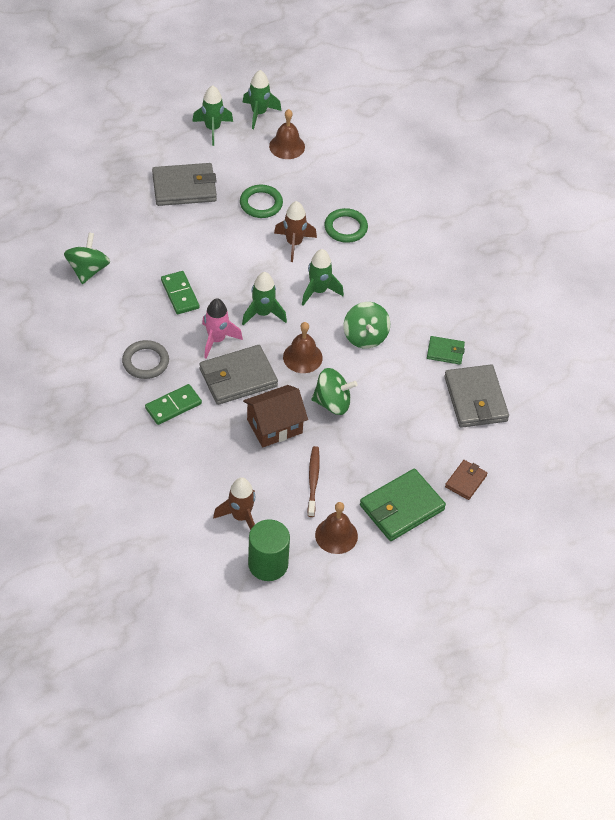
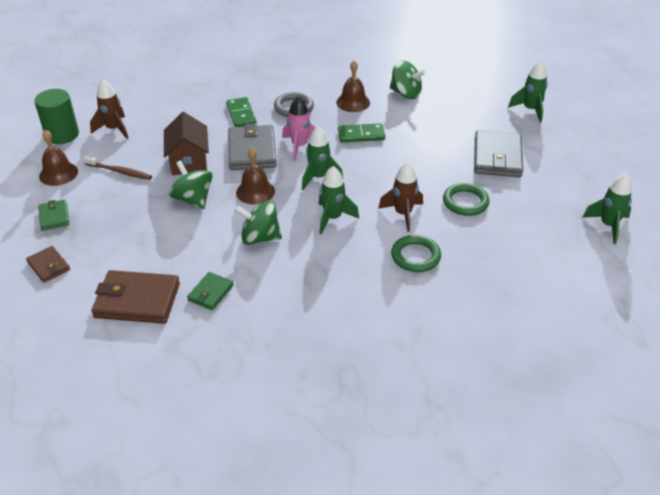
camera: 110 degrees right, 10 degrees down
(212, 129) = (583, 188): green rocket -> green rocket (530, 110)
(287, 146) = (552, 237): brown bell -> brown bell (353, 102)
(332, 403) = (193, 199): green spinning top -> green spinning top turned 120 degrees clockwise
(402, 507) = (54, 217): green wallet -> green wallet, size x0.54
(475, 399) = (137, 300): grey wallet -> brown wallet

